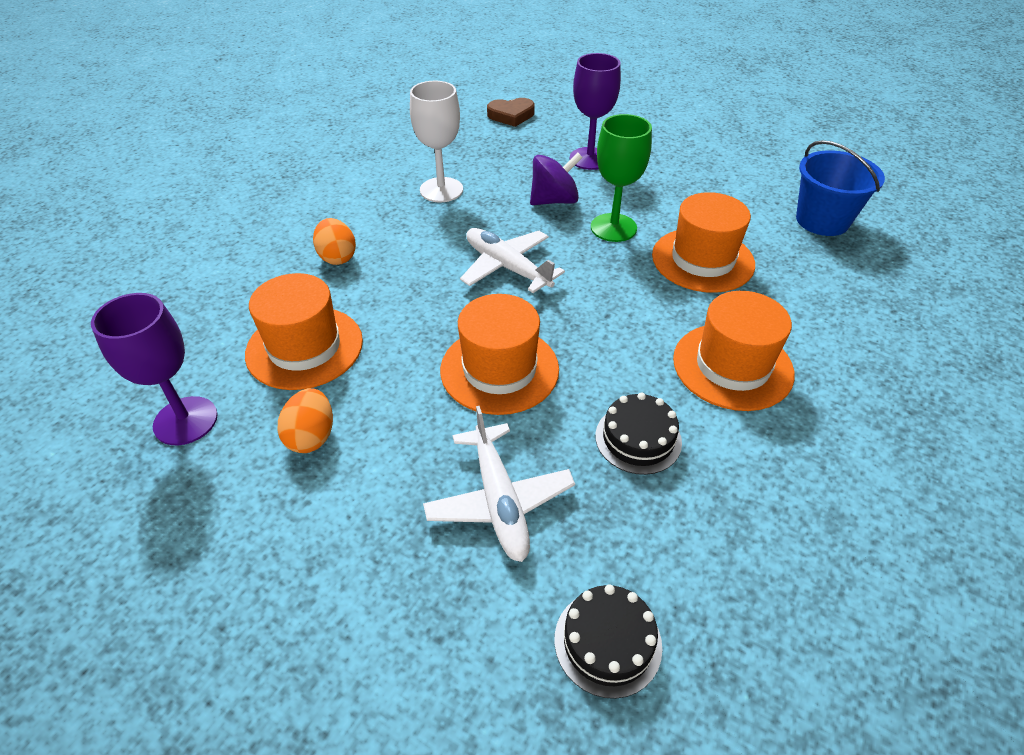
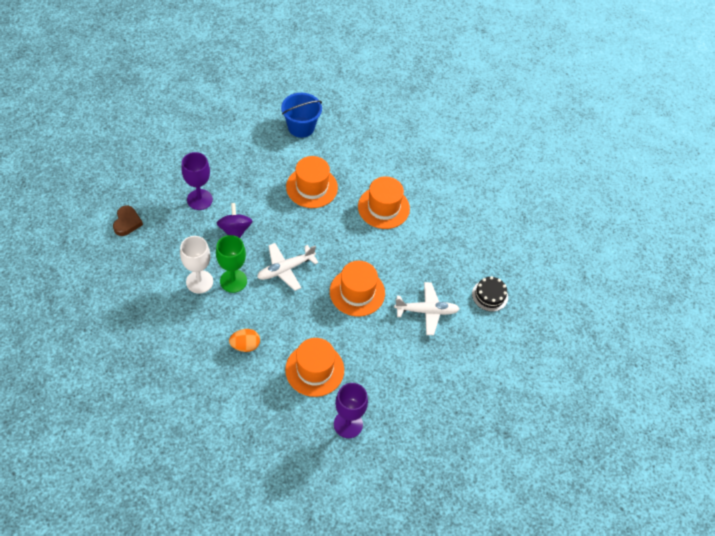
camera: 80 degrees left, 10 degrees up
(311, 436) = (374, 373): orange egg -> none
(613, 228) = (271, 213): green goblet -> green goblet (233, 281)
(638, 439) = (411, 255): black cake -> none

